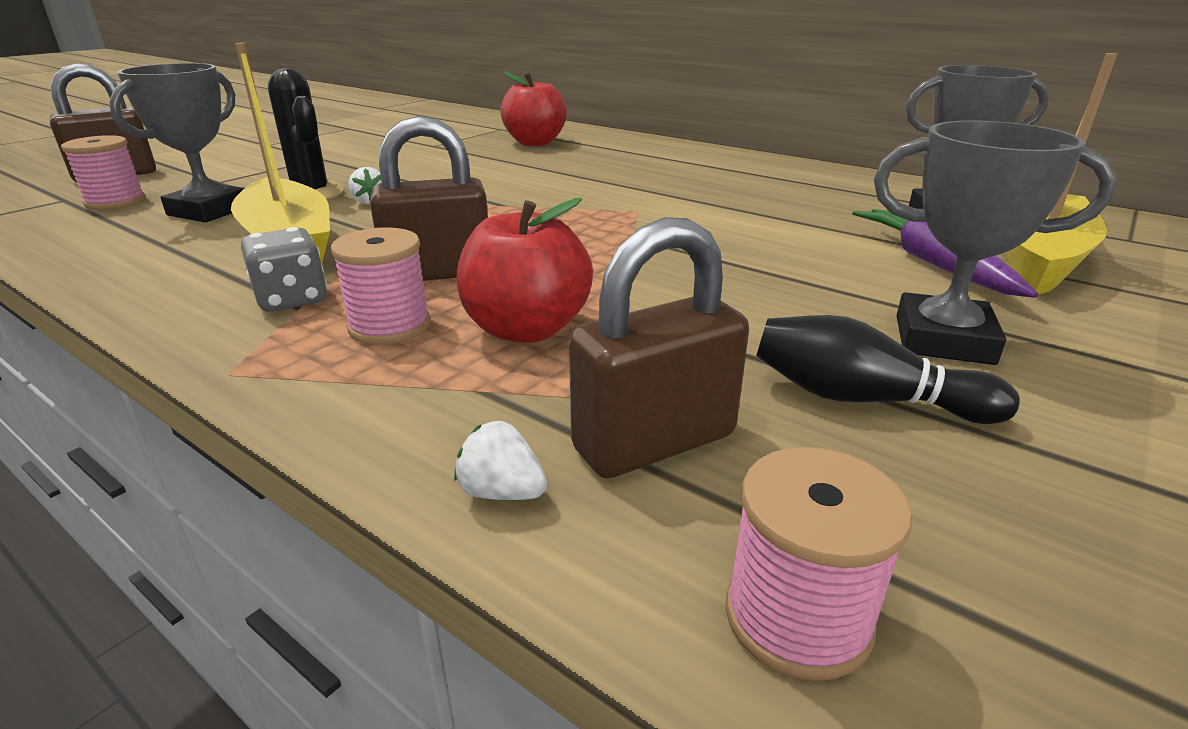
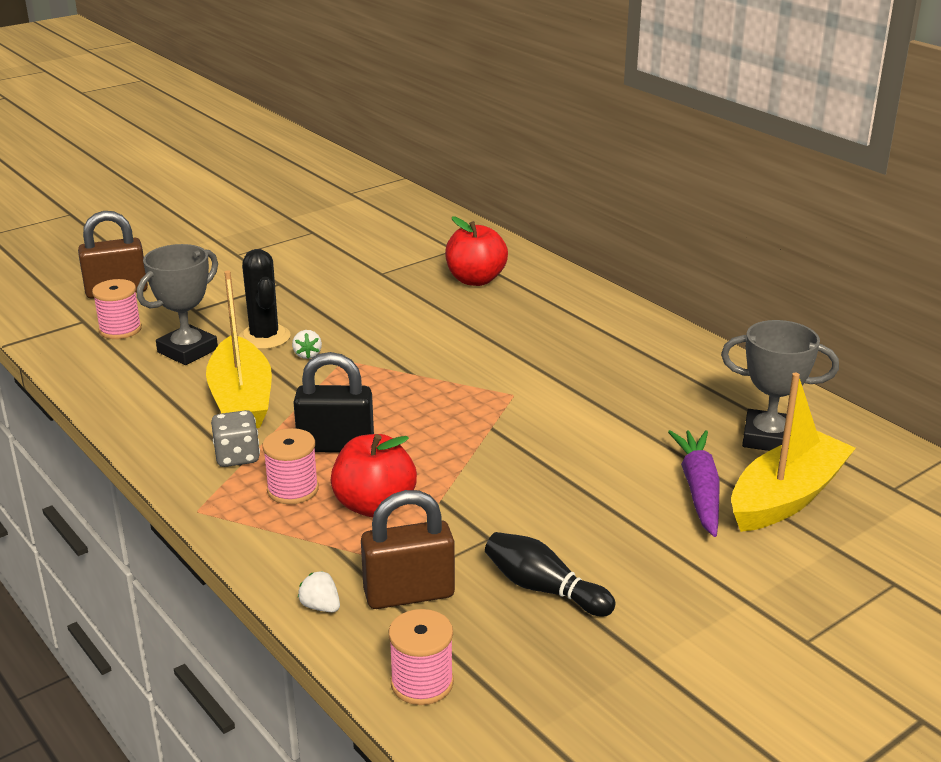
camera: 15 degrees right, 0 degrees up
(438, 273) = (336, 445): brown padlock -> black padlock
(943, 340) = (634, 557): grey trophy -> none

